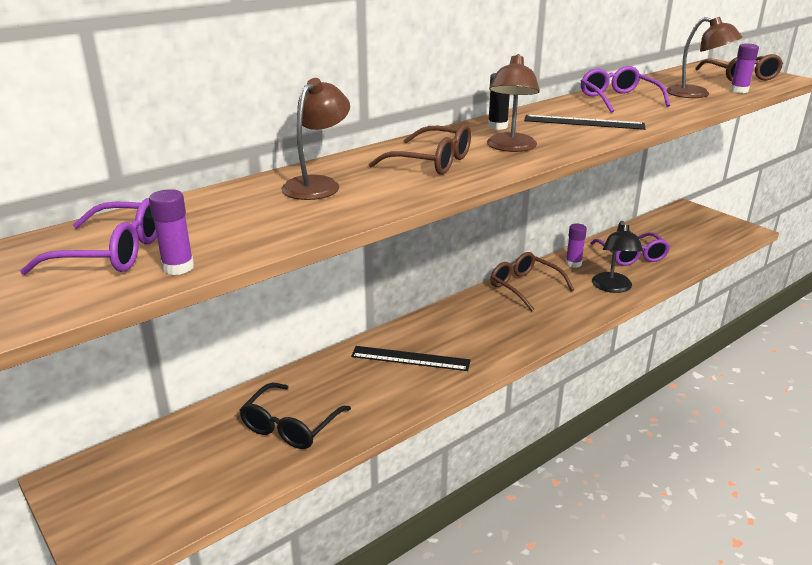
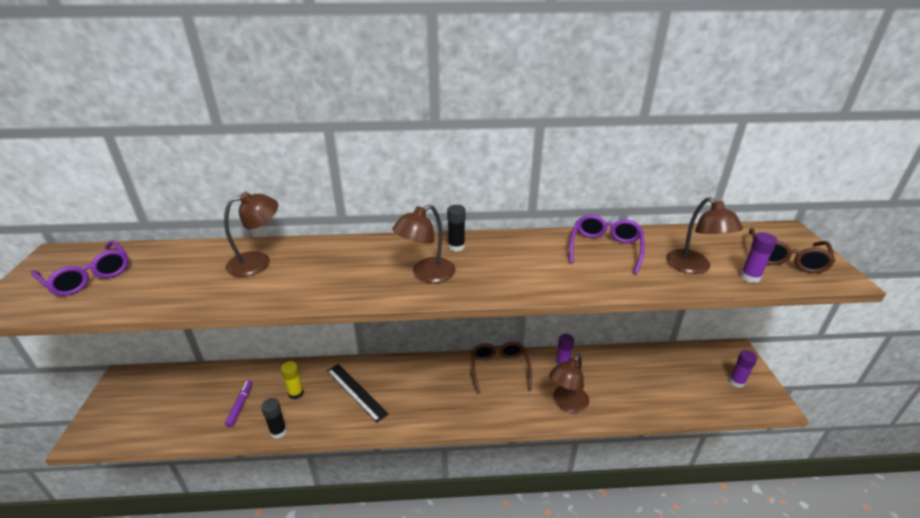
camera: 35 degrees right, 5 degrees up
(178, 267) = (90, 304): purple glue stick -> purple glue stick (736, 382)
(290, 426) = (240, 405): black glasses -> purple marker
(343, 388) = (296, 393): none -> yellow glue stick
(373, 424) = (278, 431): none -> black glue stick
(432, 162) = (352, 268): brown glasses -> none
(584, 122) = (528, 267): black ruler -> none
(613, 287) = (566, 404): black lamp -> brown lamp
(631, 256) = (620, 380): purple glasses -> none

